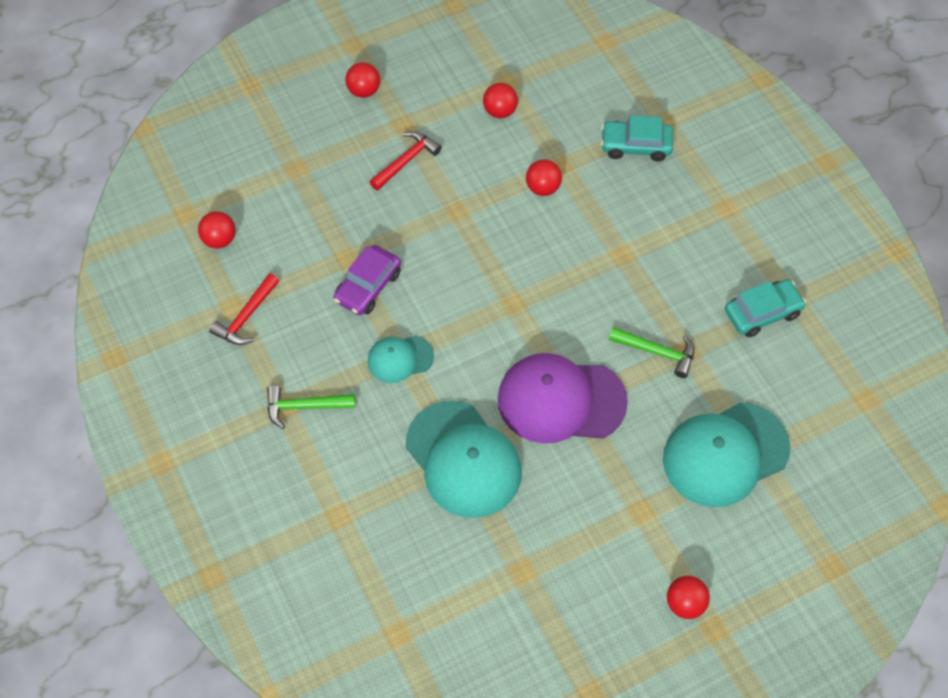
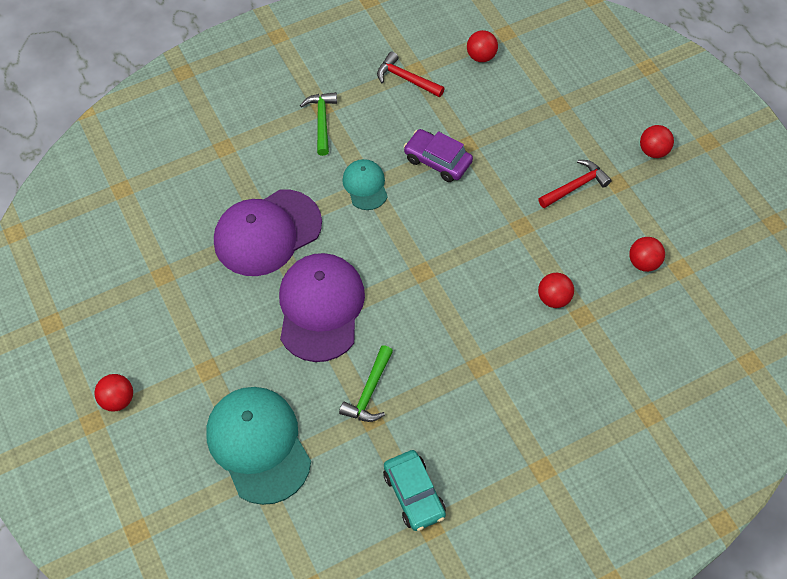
camera: 90 degrees right, 0 degrees up
(406, 160) = (575, 186): red hammer -> red hammer turned 75 degrees counterclockwise
(463, 459) = (267, 233): turquoise cap -> purple cap
(636, 146) = (614, 385): turquoise car -> none

